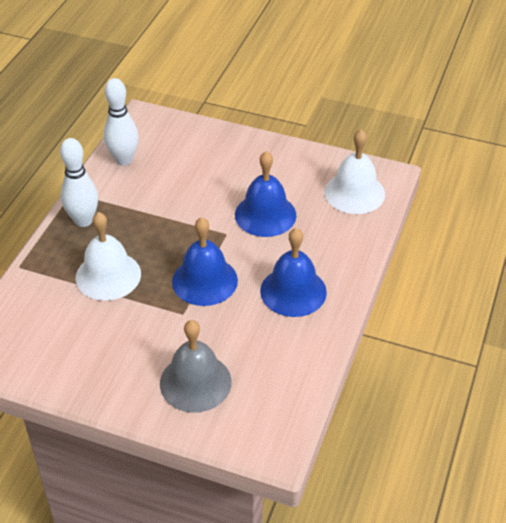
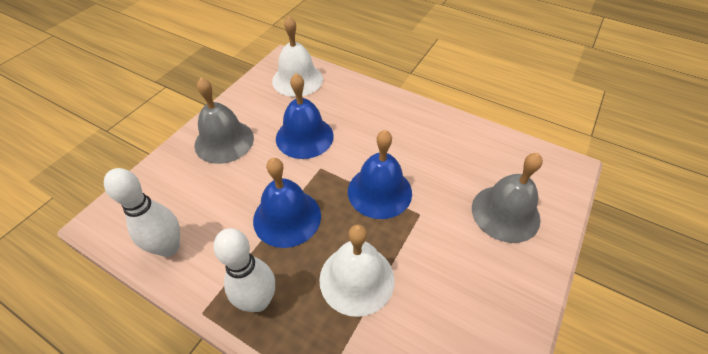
camera: 80 degrees left, 5 degrees up
(245, 160) = (224, 141): none -> grey bell
(293, 291) = (402, 132): blue bell -> blue bell (287, 217)

